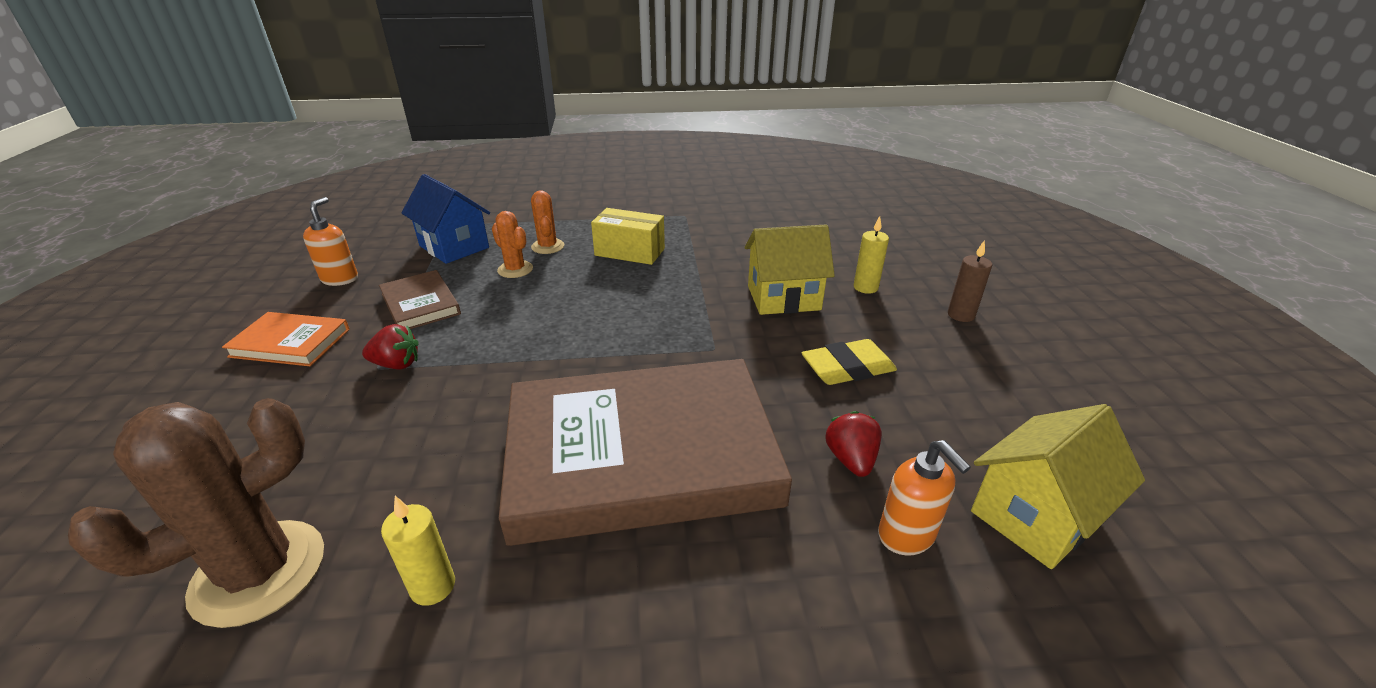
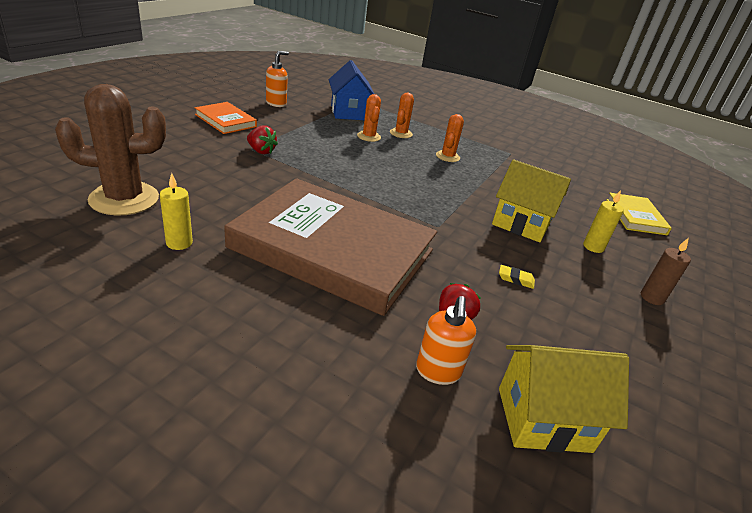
camera: 30 degrees right, 0 degrees up
(420, 304) = (301, 131): brown book -> none
(629, 252) = (447, 156): yellow box -> orange cactus
(848, 368) = (516, 279): yellow eraser -> yellow eraser, size x0.51
(860, 233) = (635, 216): none -> yellow book

